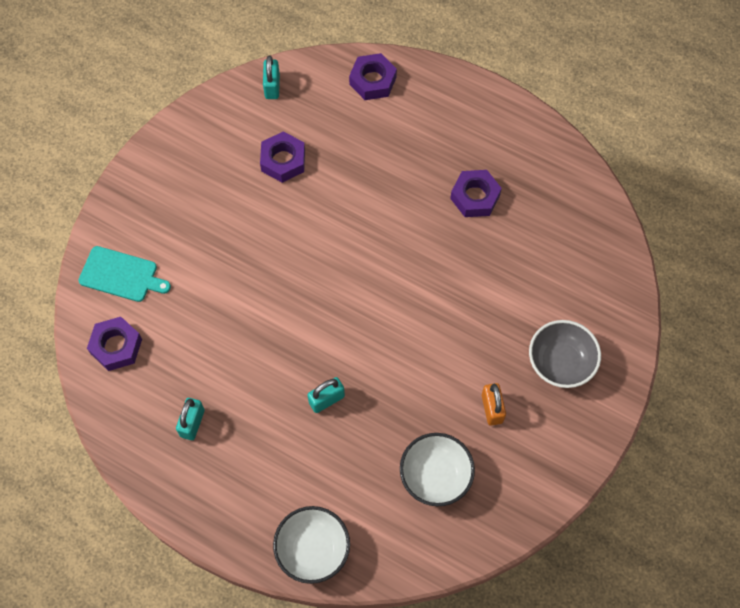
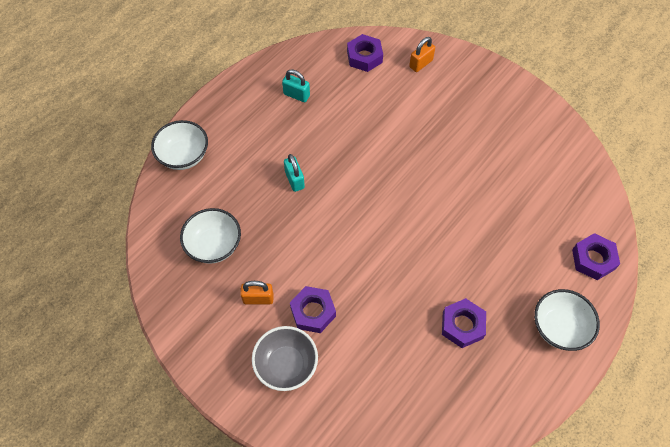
camera: 100 degrees right, 5 degrees down
(121, 275) = (421, 64): turquoise cutting board -> orange padlock
(272, 86) = (587, 179): turquoise padlock -> none
(283, 160) = (512, 178): purple nut -> purple nut (313, 312)
(456, 110) = (559, 327): none -> white bowl

